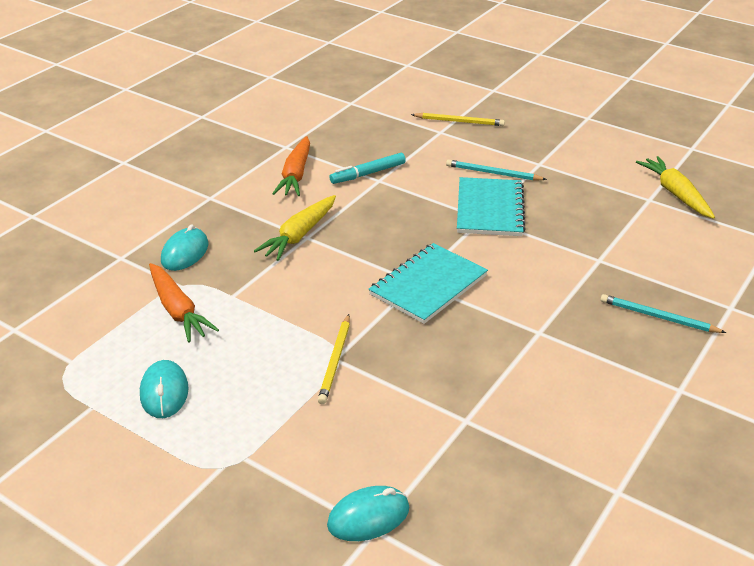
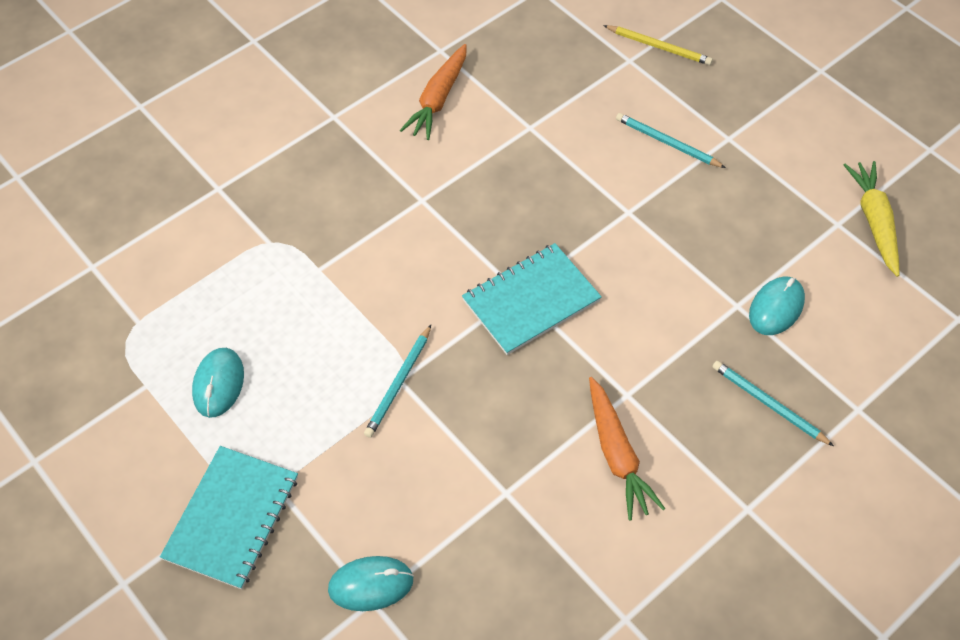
camera: 15 degrees right, 20 degrees up
(178, 310) = (258, 277): orange carrot -> orange carrot (617, 454)
(185, 253) = (286, 195): turquoise mouse -> turquoise mouse (776, 308)
(299, 235) = (415, 195): yellow carrot -> none
(335, 361) = (399, 383): yellow pencil -> turquoise pencil
(368, 173) = (520, 114): turquoise marker -> none
(490, 209) = (641, 200): turquoise notebook -> turquoise notebook (232, 518)

